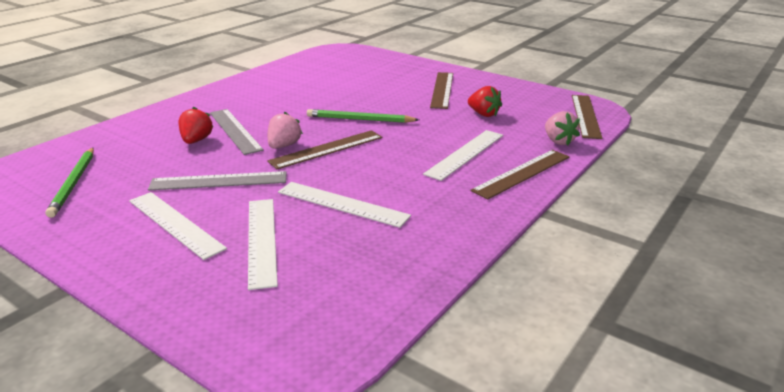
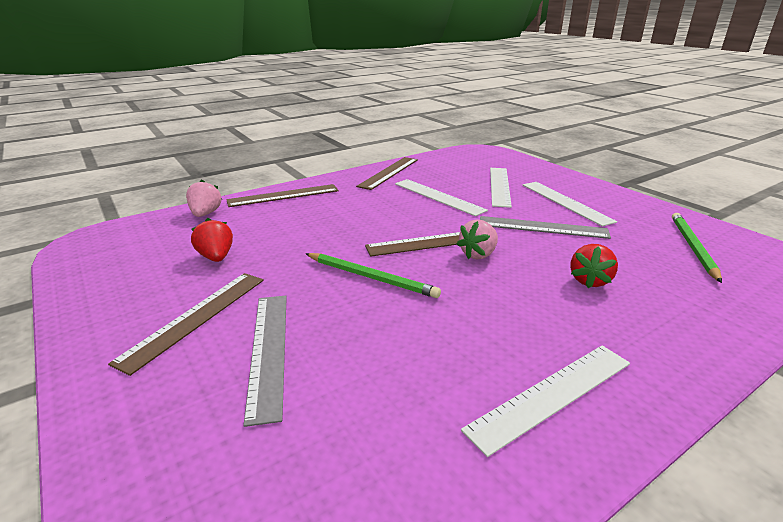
camera: 160 degrees left, 0 degrees up
(235, 131) = (542, 289): grey ruler -> grey ruler (268, 351)
(465, 154) = (304, 216): white ruler -> white ruler (551, 395)
(585, 116) = (119, 235): brown ruler -> brown ruler (389, 172)

